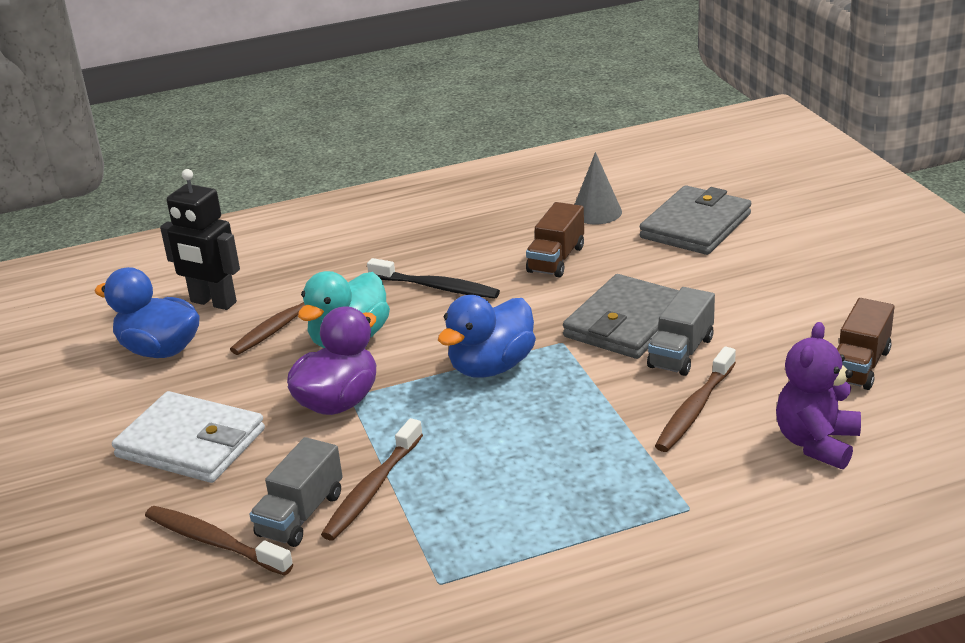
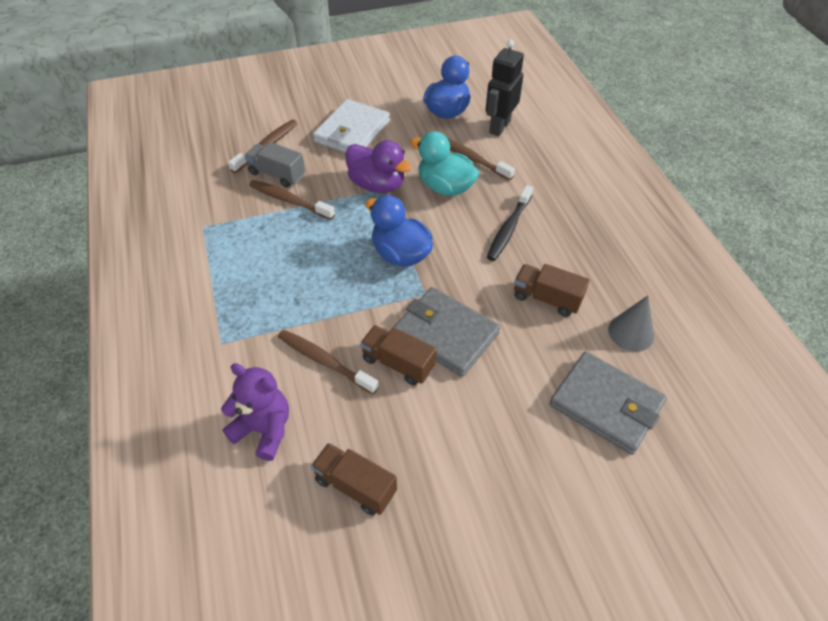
camera: 90 degrees right, 20 degrees up
(681, 352) = (398, 363): grey truck -> brown truck

